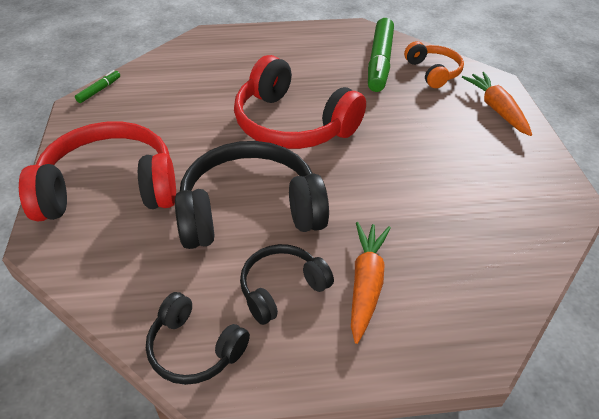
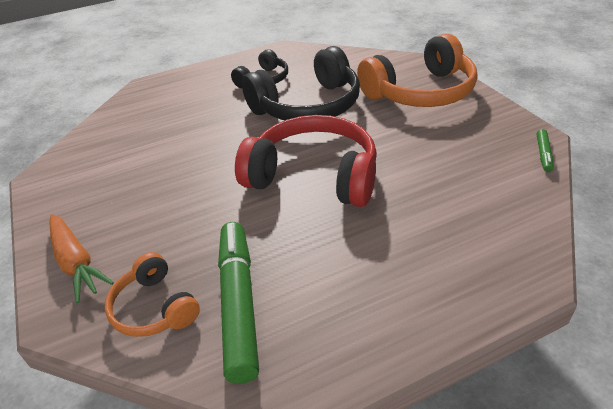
camera: 165 degrees right, 5 degrees down
(110, 188) = (420, 92): red headphones -> orange headphones
(194, 348) = (297, 53): black headphones -> none
(366, 284) = (212, 93): orange carrot -> none

